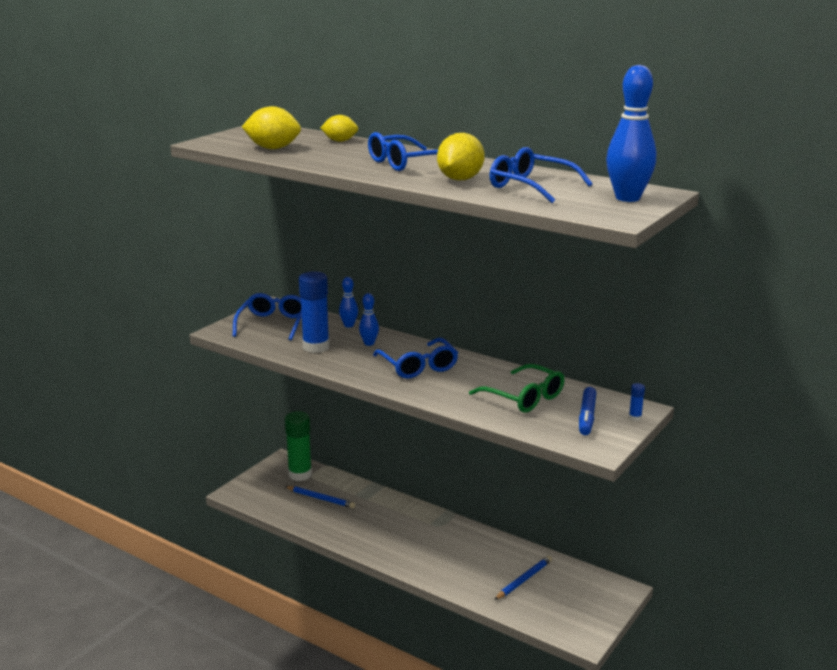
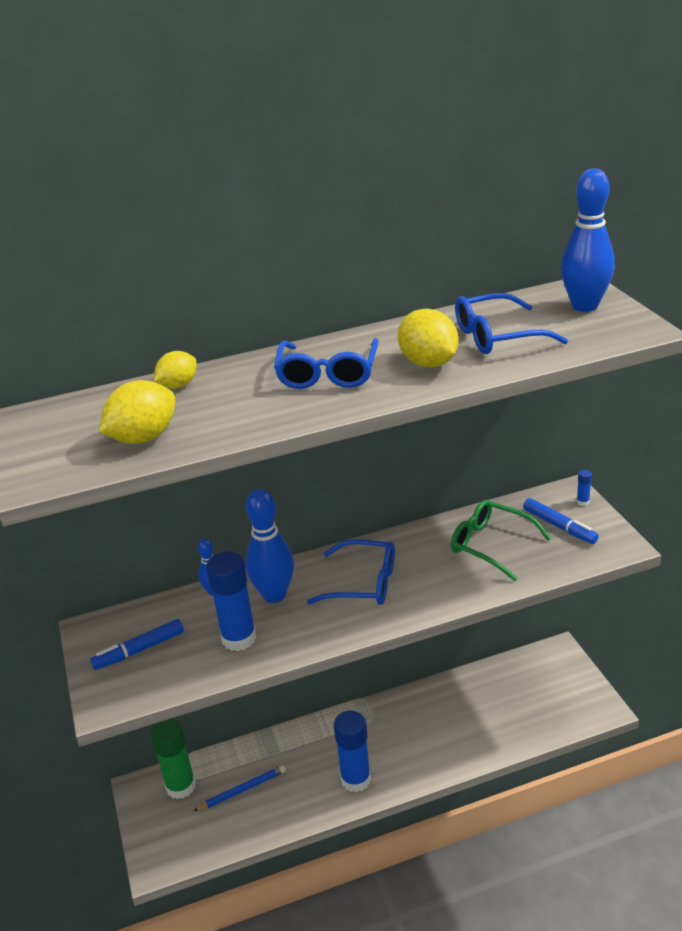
camera: 50 degrees left, 10 degrees up
(272, 324) = (139, 650): blue glasses -> blue marker
(369, 343) = (274, 595): blue bowling pin -> blue bowling pin, size x1.91
(377, 541) = (356, 779): none -> blue glue stick
(523, 397) = (491, 545): green glasses -> green glasses turned 135 degrees counterclockwise
(524, 580) = (500, 704): blue pencil -> none

